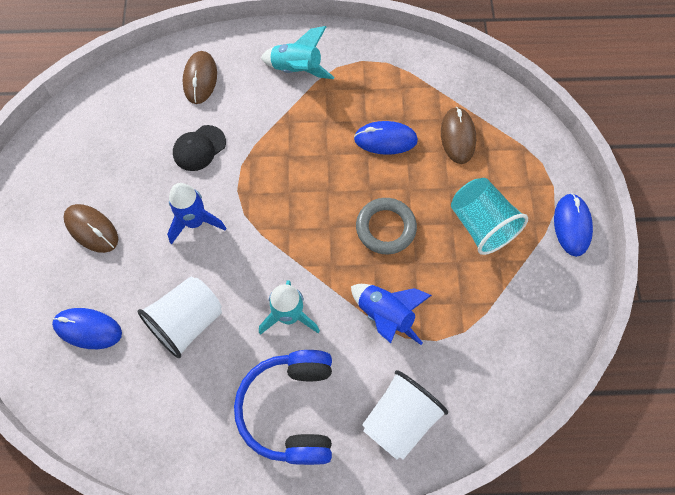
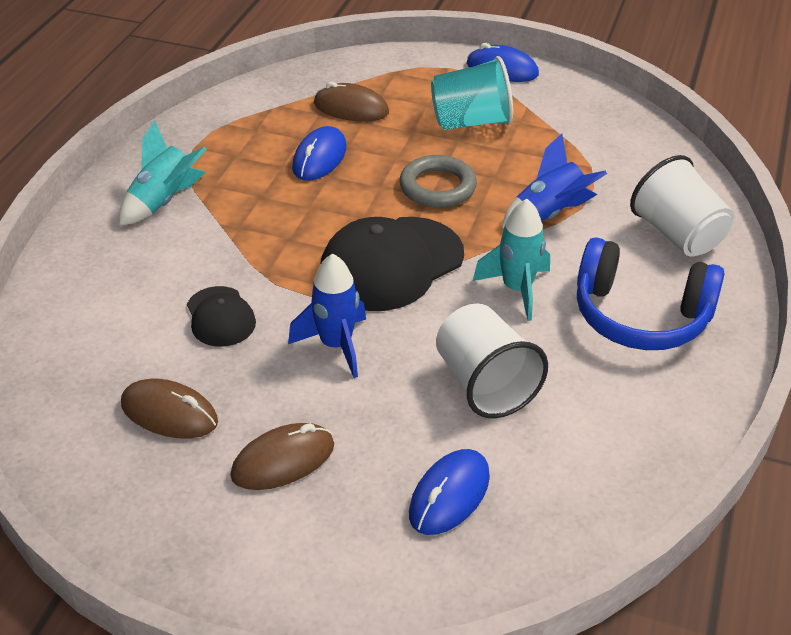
camera: 70 degrees left, 25 degrees down
(200, 79) = (105, 292): brown mouse -> brown mouse (169, 413)
(286, 226) = (391, 264): none -> black cap

